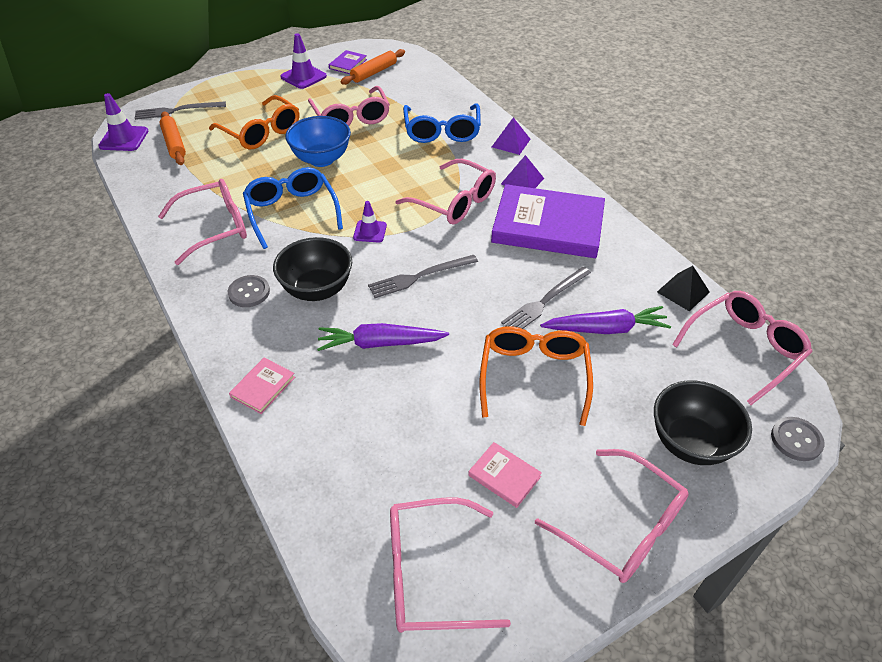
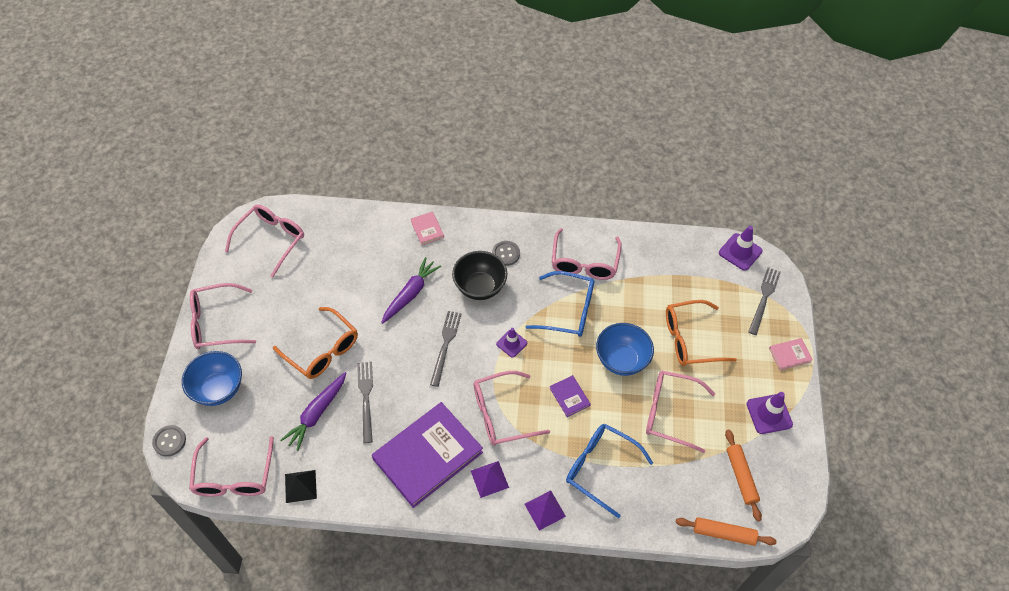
camera: 125 degrees right, 10 degrees up
(174, 144) = (711, 279): orange rolling pin -> orange rolling pin (723, 533)
(348, 64) = (772, 464): purple book -> purple book (569, 397)
(504, 476) = (284, 295): pink book -> pink book (790, 355)
(690, 443) = (218, 389): black bowl -> blue bowl

